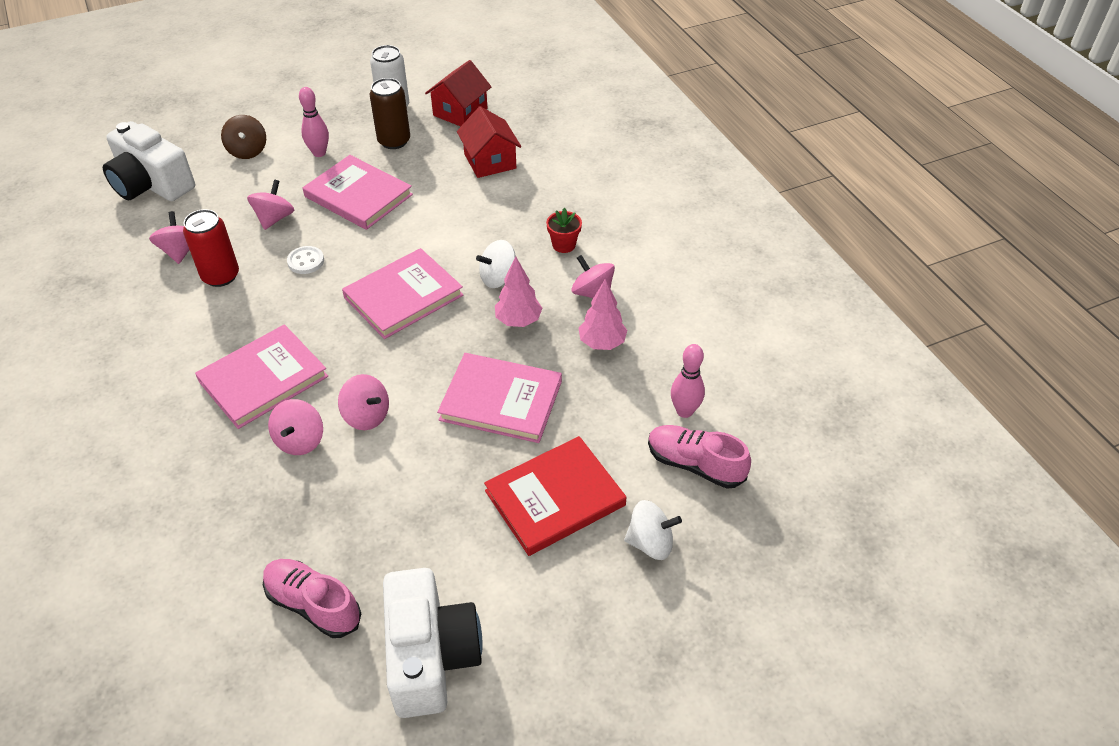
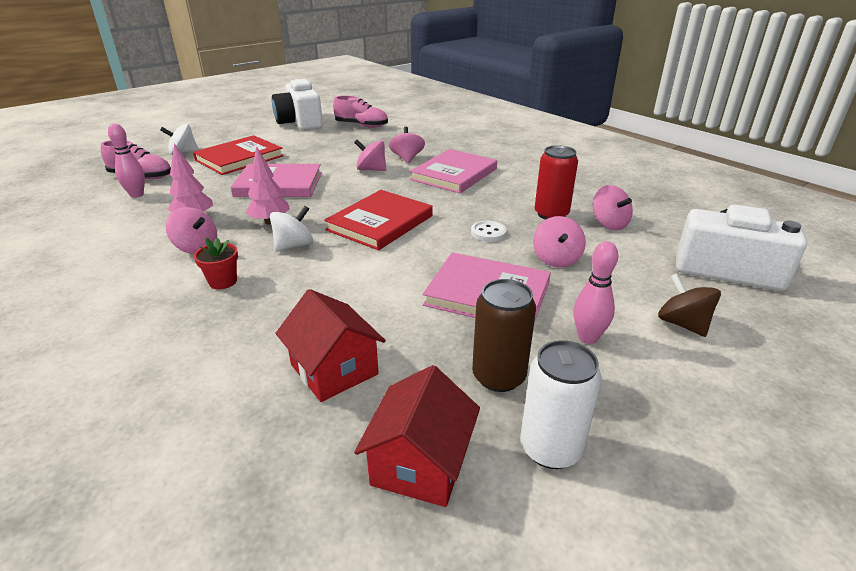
camera: 165 degrees right, 15 degrees down
(403, 296) = (380, 223): pink book -> red book

